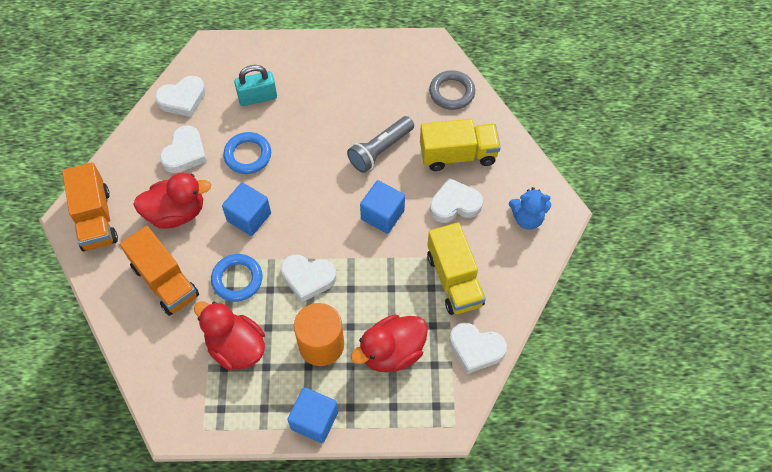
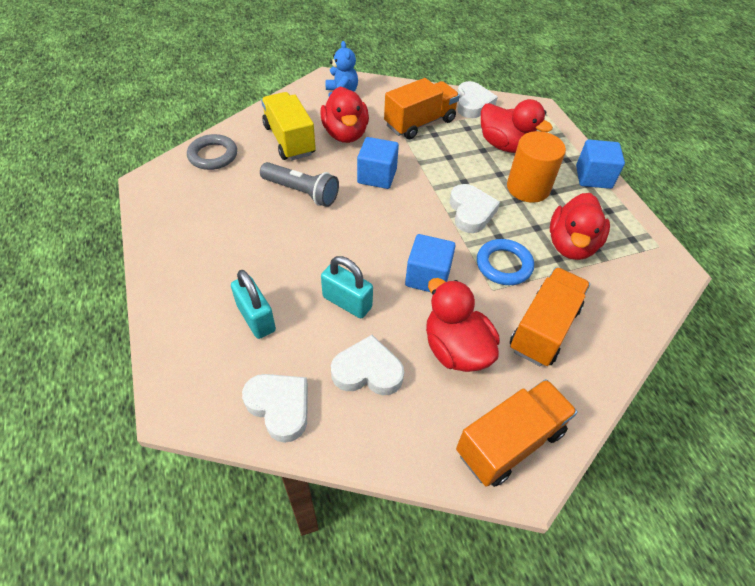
camera: 110 degrees left, 10 degrees down
(248, 155) = (347, 302): blue ring -> turquoise padlock
(454, 204) = (345, 134): white heart -> red duck
(454, 279) = (420, 123): yellow truck -> orange truck

